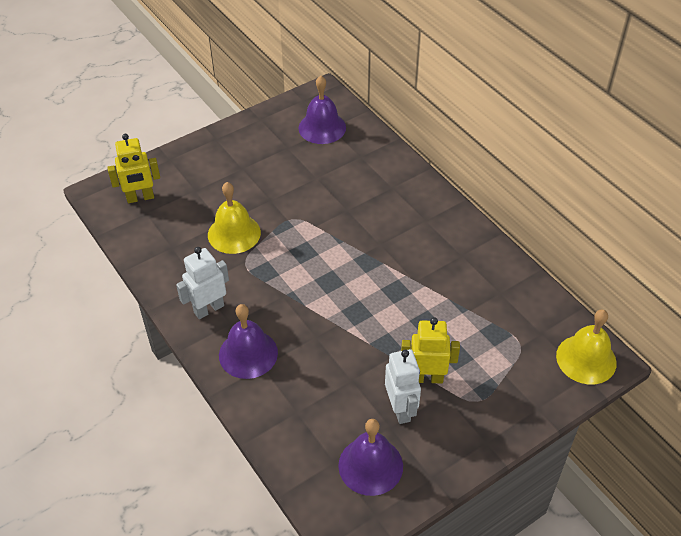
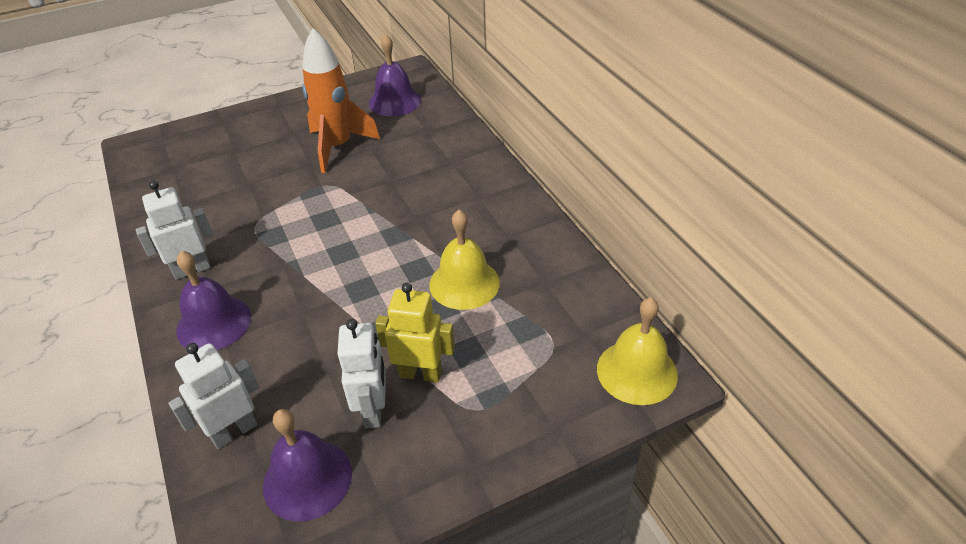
camera: 10 degrees right, 5 degrees down
(140, 198) = (173, 154): yellow robot -> none
(234, 233) = (256, 194): yellow bell -> yellow bell (464, 283)
(288, 179) = (338, 147): none -> orange rocket
(301, 437) = (234, 431): none -> white robot

